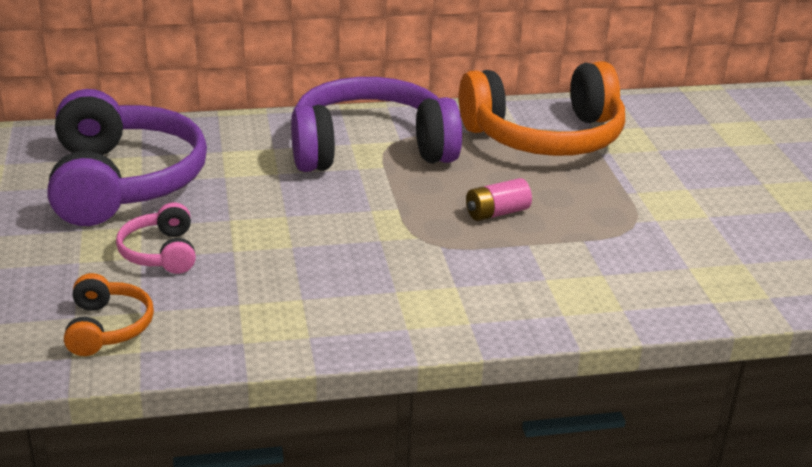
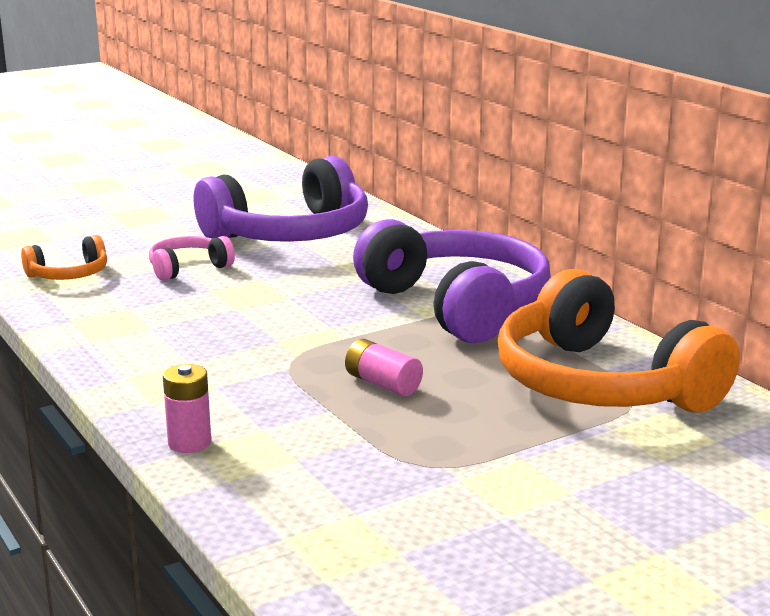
camera: 70 degrees right, 10 degrees down
(555, 316) = (189, 443): none -> pink battery

